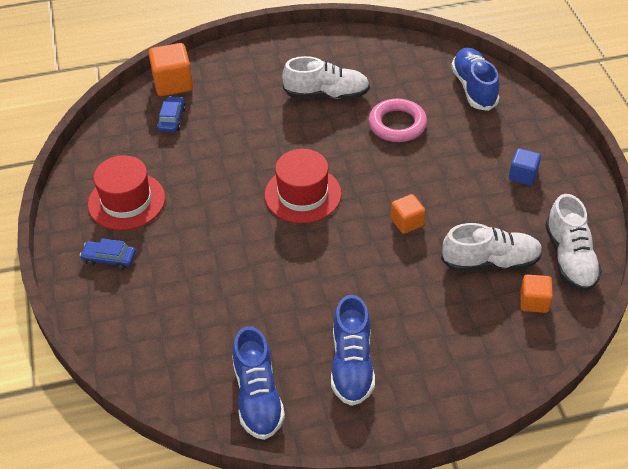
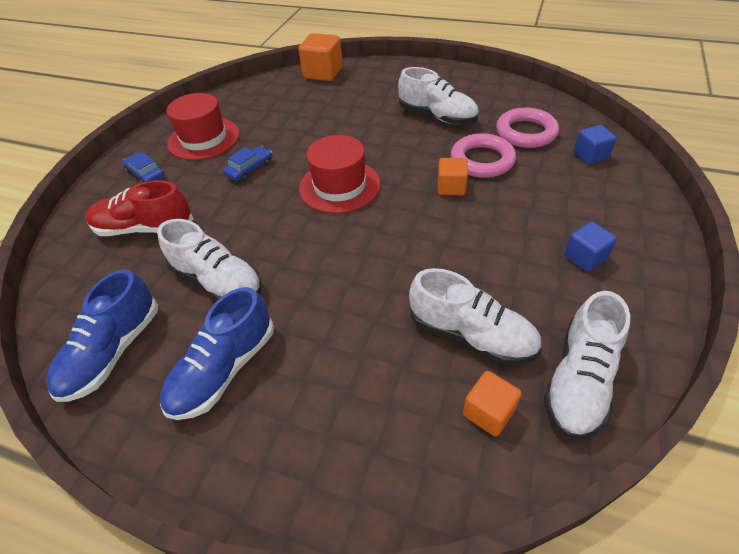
camera: 35 degrees right, 0 degrees up
(170, 303) = (145, 228): none -> red shoe
(172, 119) = (297, 95): blue car -> blue car (250, 169)
(282, 312) = (218, 281): none -> white shoe
(407, 222) = (413, 251): orange cube -> orange cube (451, 187)
(412, 84) = (526, 132): none -> pink ring
(474, 88) = (590, 155): blue shoe -> blue cube

